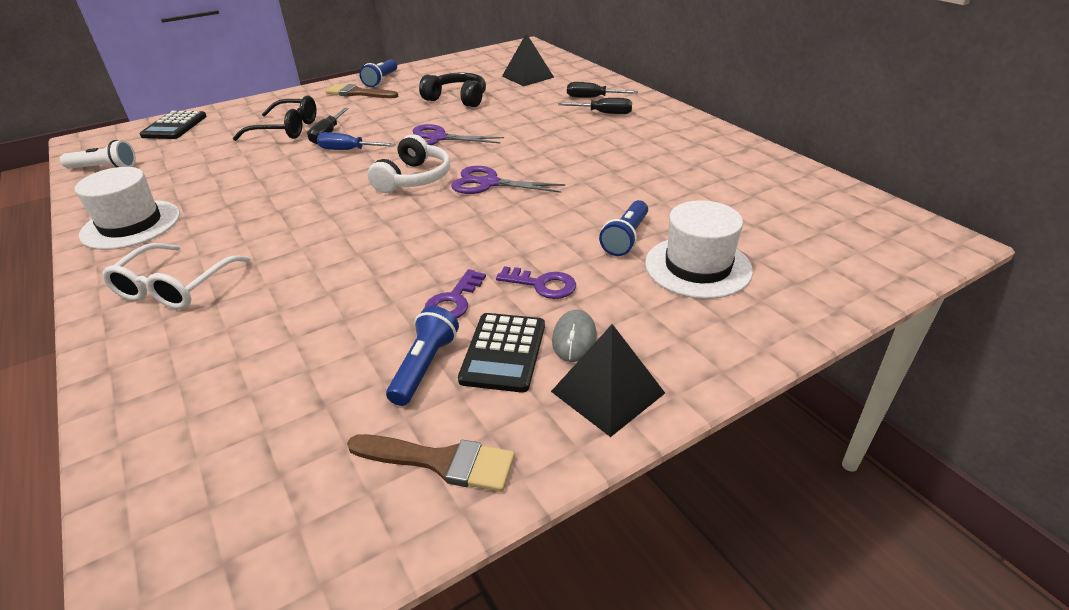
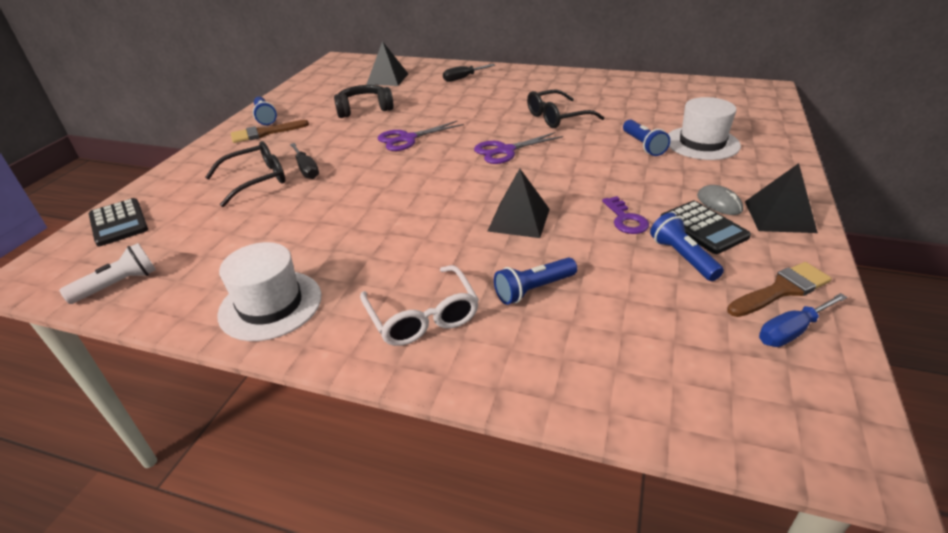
camera: 40 degrees left, 0 degrees up
(268, 314) = (533, 290): none -> blue flashlight
(348, 150) = (352, 172): blue screwdriver -> blue screwdriver (791, 331)
(375, 251) = (519, 219): none -> black pyramid
(414, 178) = (447, 169): white headphones -> none
(542, 284) = (652, 187): purple key -> none
(600, 171) = (557, 117): none -> black glasses
(604, 113) = (490, 85): black screwdriver -> none

